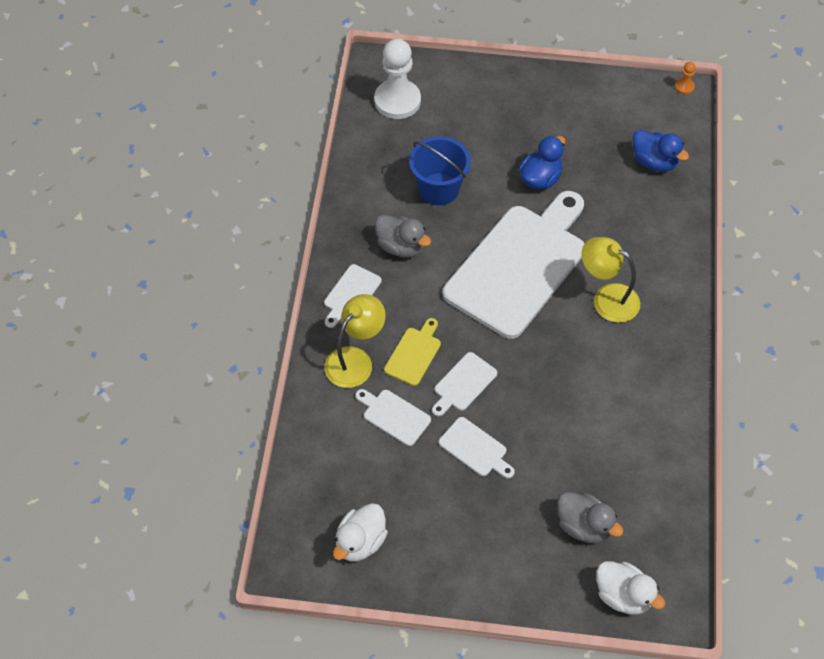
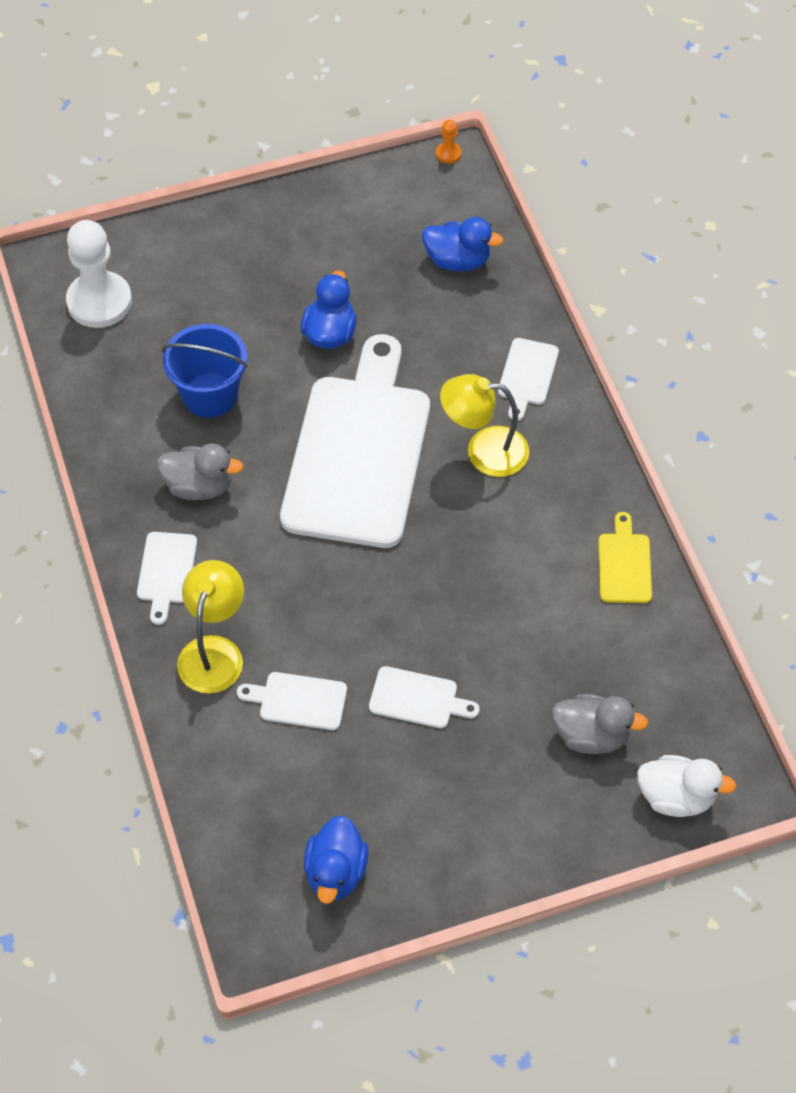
camera: 25 degrees left, 0 degrees up
(360, 542) = (336, 872): white duck -> blue duck
(414, 354) = (284, 614): yellow cutting board -> yellow cutting board (624, 564)
(463, 384) = (363, 626): white cutting board -> white cutting board (527, 375)

